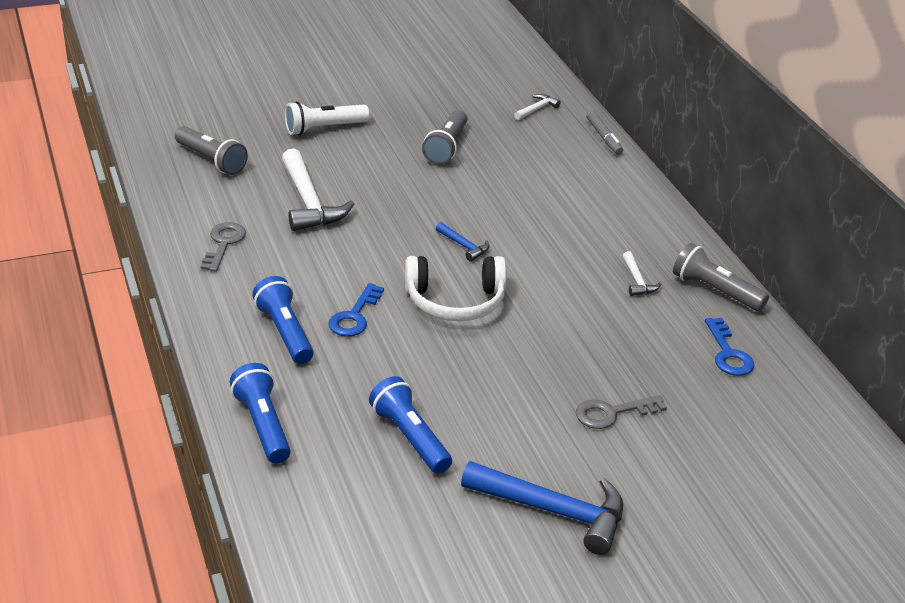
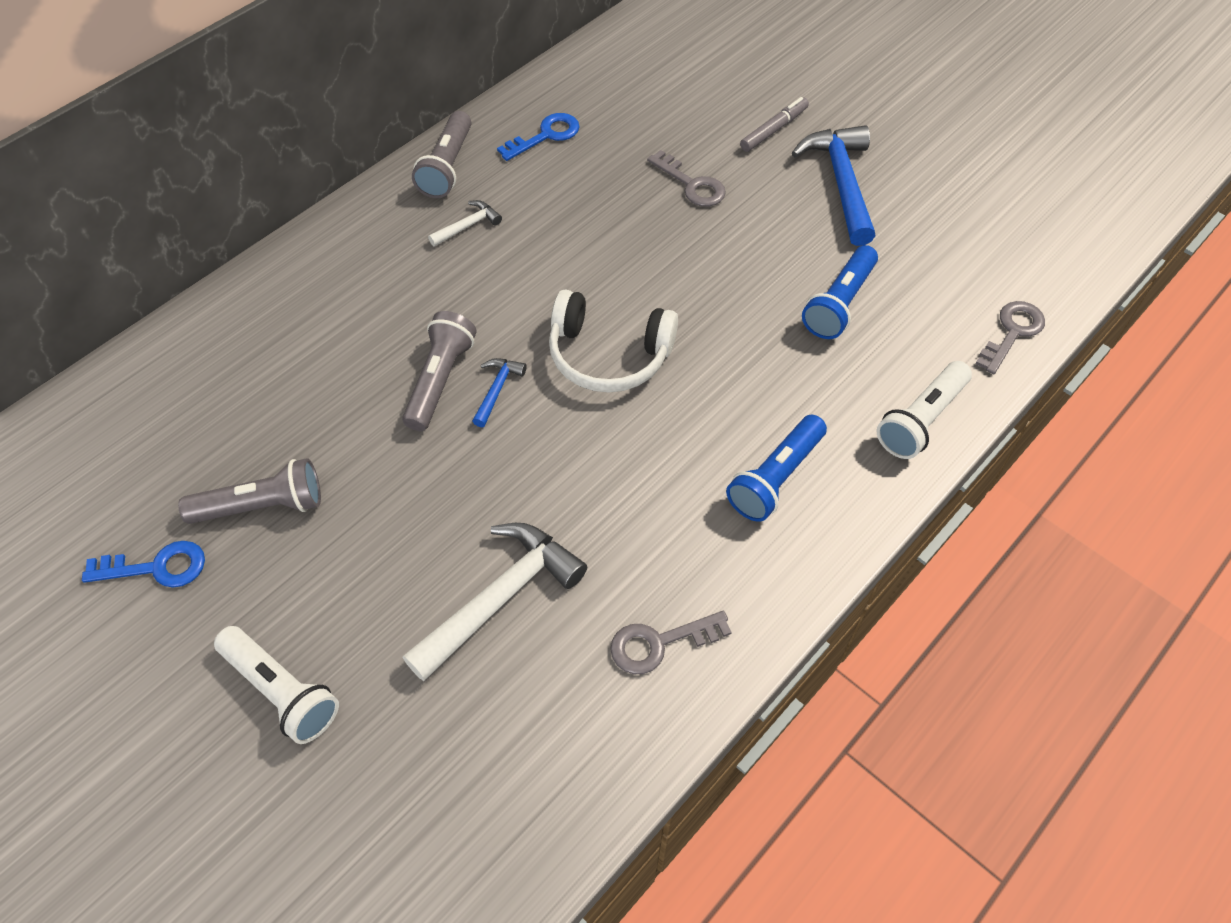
camera: 115 degrees left, 20 degrees up
(211, 160) = (463, 798): grey flashlight -> grey flashlight (440, 380)
(263, 425) = (921, 420): blue flashlight -> white flashlight
(293, 528) = (1012, 332): none -> grey key
(354, 316) = (700, 429): blue key -> blue key (157, 567)
(455, 301) = (609, 355): white headphones -> white headphones turned 135 degrees clockwise
(536, 109) = (95, 446): white hammer -> none
(603, 137) = (149, 348): grey marker -> grey marker (773, 130)

